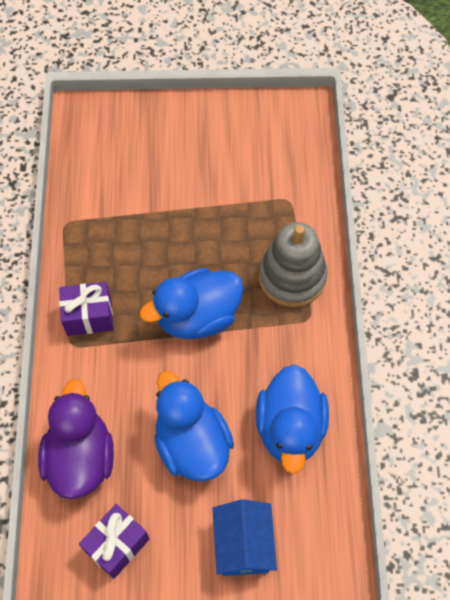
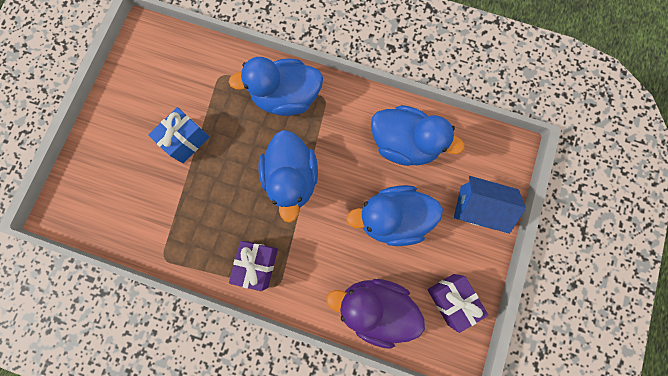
camera: 70 degrees left, 15 degrees up
(200, 196) = (186, 140): none -> blue gift
(292, 277) = (286, 98): grey stacking toy -> blue duck

